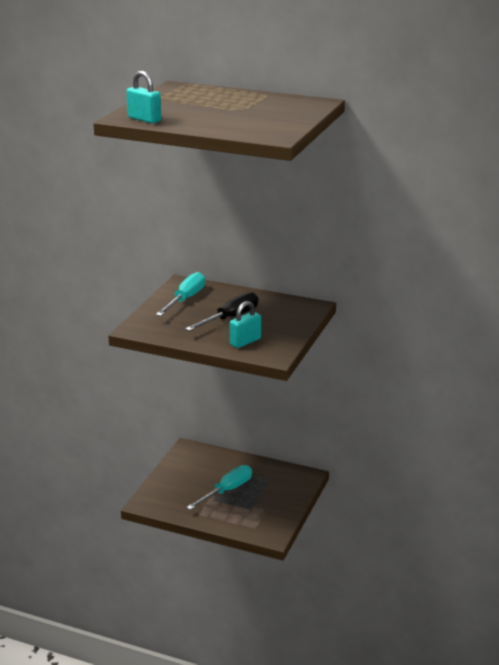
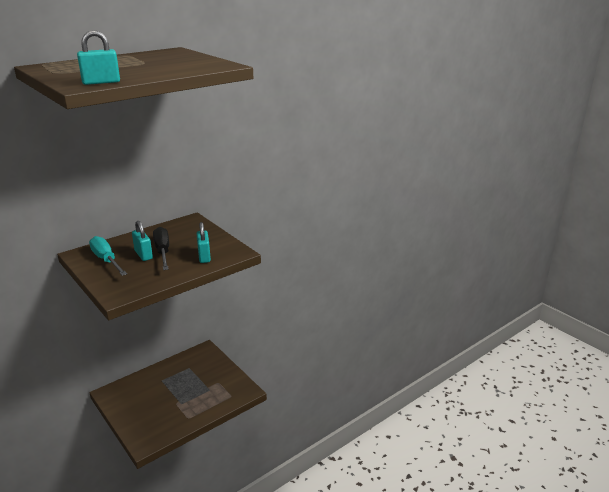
camera: 60 degrees left, 0 degrees up
(214, 311) = (143, 255): none -> turquoise padlock
(227, 490) = (179, 392): turquoise screwdriver -> none

